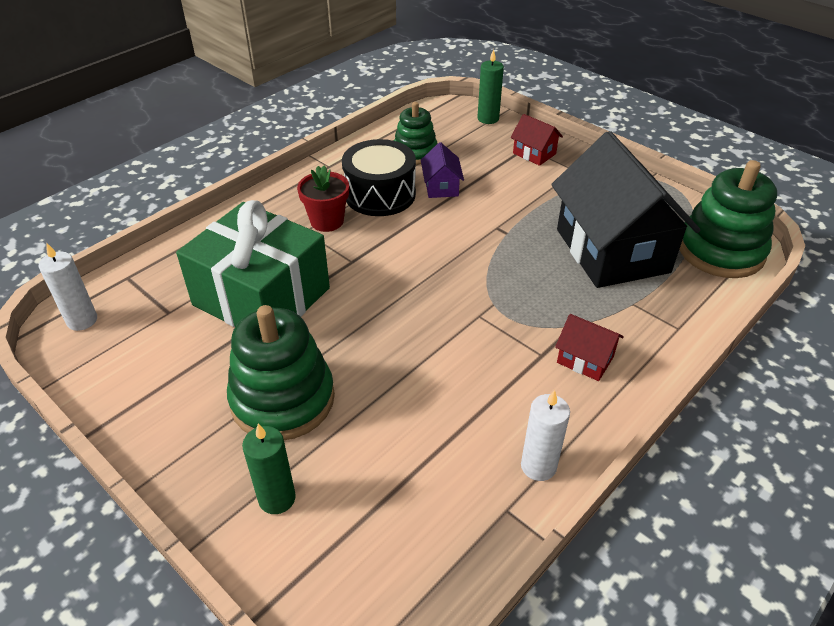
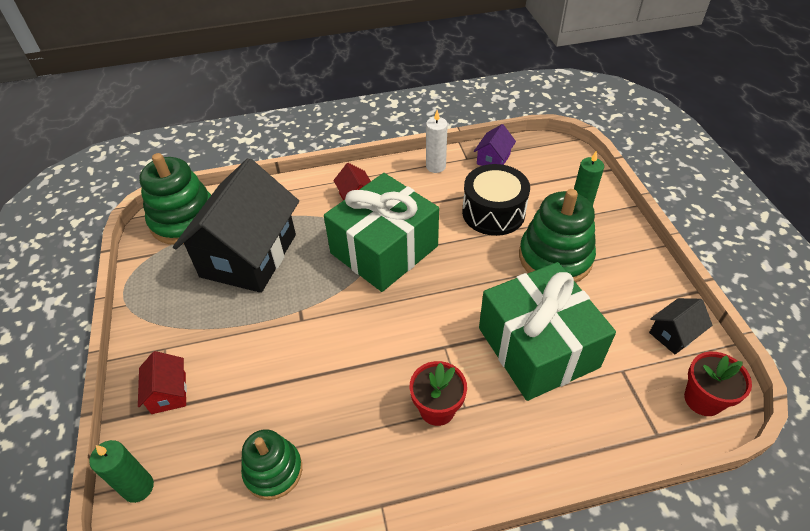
camera: 145 degrees left, 5 degrees up
(82, 320) = (703, 399): white candle -> red flower pot
(114, 370) = (674, 334): none -> black house
(380, 194) = (362, 419): black drum -> black drum (493, 212)
(441, 187) = (298, 396): purple house -> purple house (493, 159)
(488, 316) = (384, 250): none -> green gift

